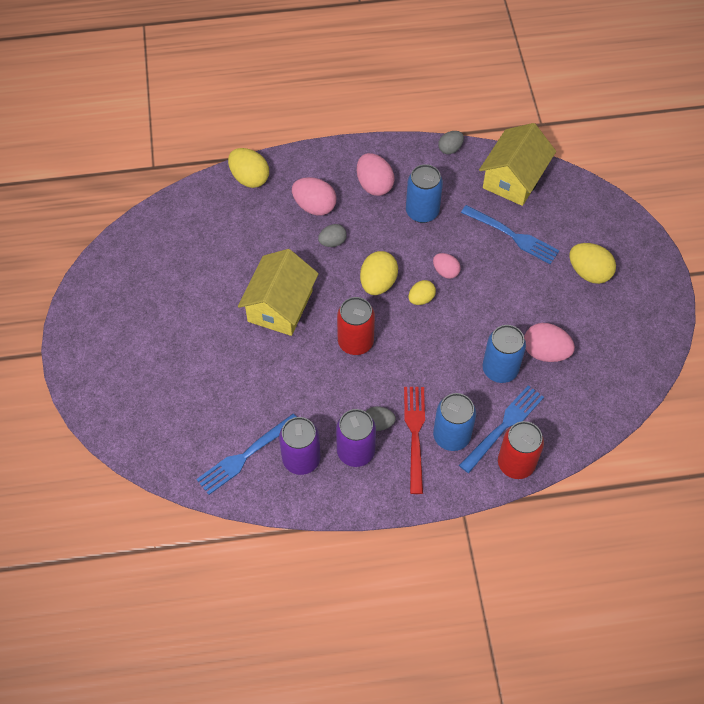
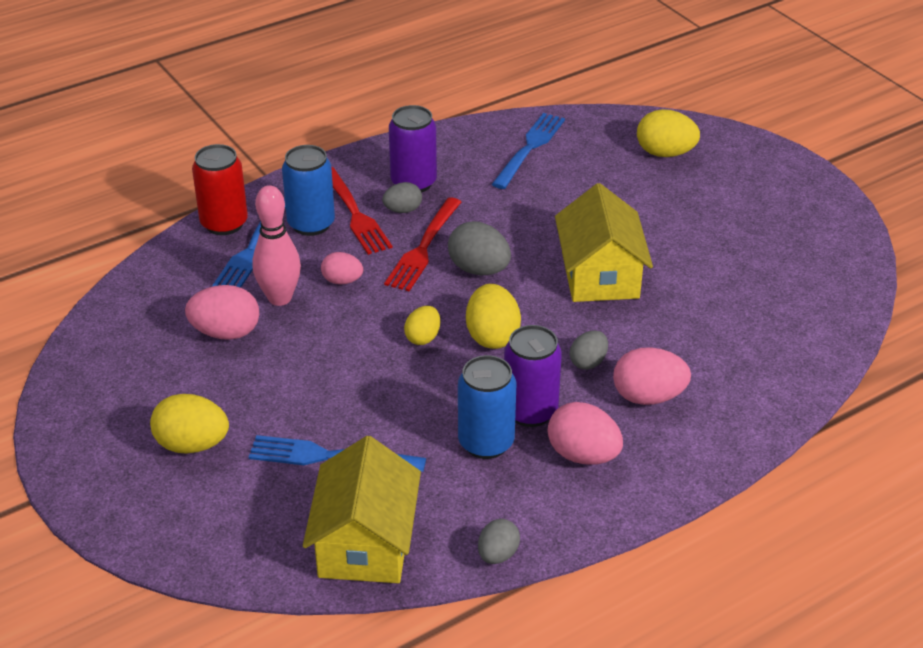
camera: 155 degrees right, 20 degrees down
(249, 178) = (772, 401): yellow egg -> yellow egg (665, 153)
(301, 459) = (468, 161): purple can -> purple can (530, 411)
(355, 342) = (479, 269): red can -> grey egg
(382, 378) = (423, 248): none -> red fork
(445, 271) = (407, 378): pink egg -> pink egg (342, 281)
(500, 369) = (280, 298): blue can -> pink bowling pin

